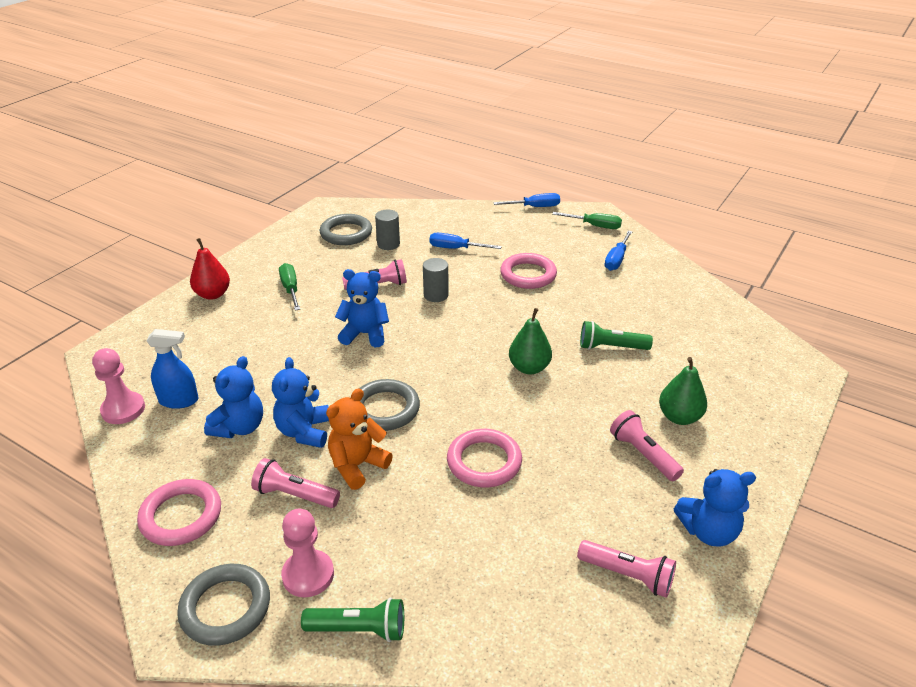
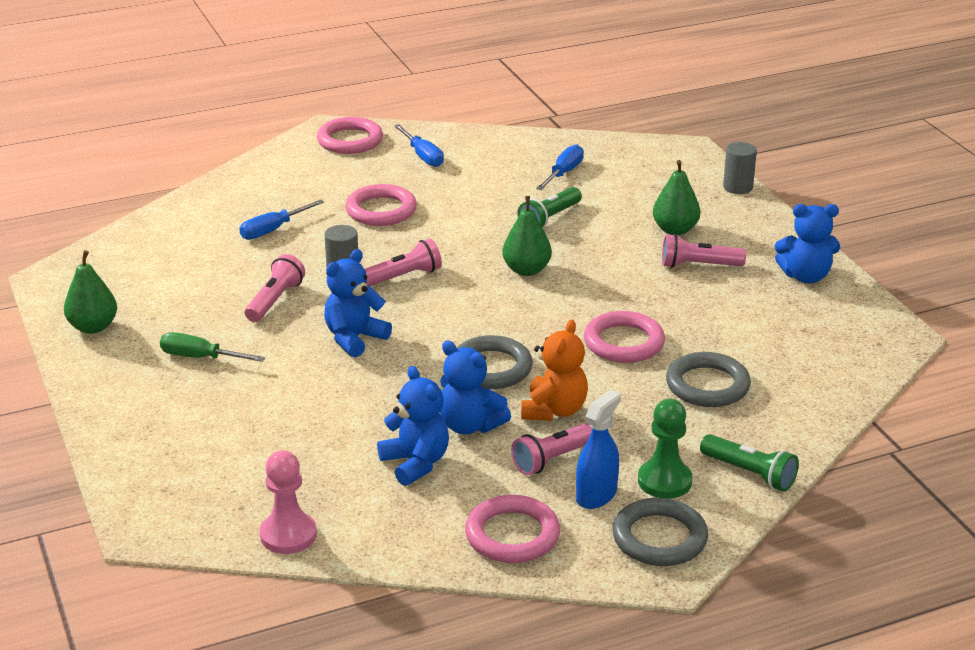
camera: 55 degrees left, 5 degrees down
(179, 400) = (320, 492): blue spray bottle -> blue spray bottle (596, 495)
(213, 294) = (133, 414): red pear -> none
(290, 242) = (93, 327): none -> green pear
(308, 575) = (664, 481): pink pawn -> green pawn
(346, 233) = (134, 284): grey ring -> grey ring (707, 385)
(357, 465) = (554, 410): orange teddy bear -> orange teddy bear turned 150 degrees counterclockwise
(359, 629) = (749, 473): green flashlight -> green flashlight turned 90 degrees clockwise
(388, 244) = (201, 266): grey cylinder -> grey cylinder (737, 187)
(535, 207) = (263, 155): blue screwdriver -> blue screwdriver (564, 173)
(595, 226) = (350, 140): green screwdriver -> pink ring
(627, 575) = (813, 329): pink flashlight -> pink flashlight (402, 277)
(708, 531) = (805, 276): blue teddy bear -> blue teddy bear turned 60 degrees clockwise

